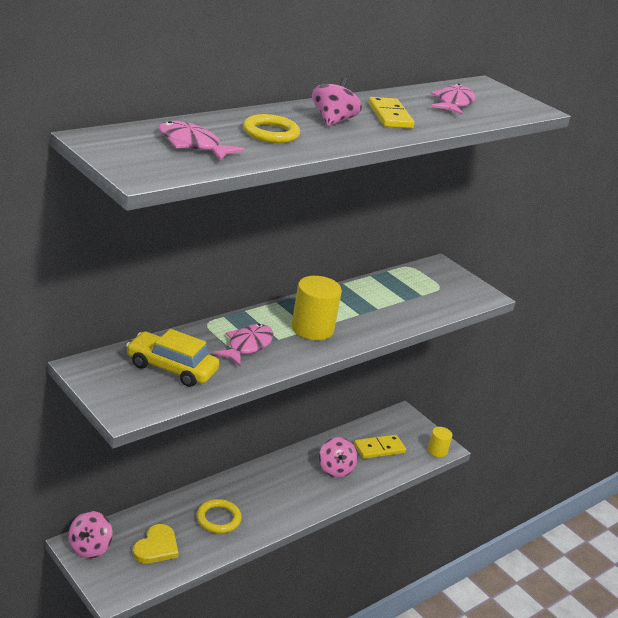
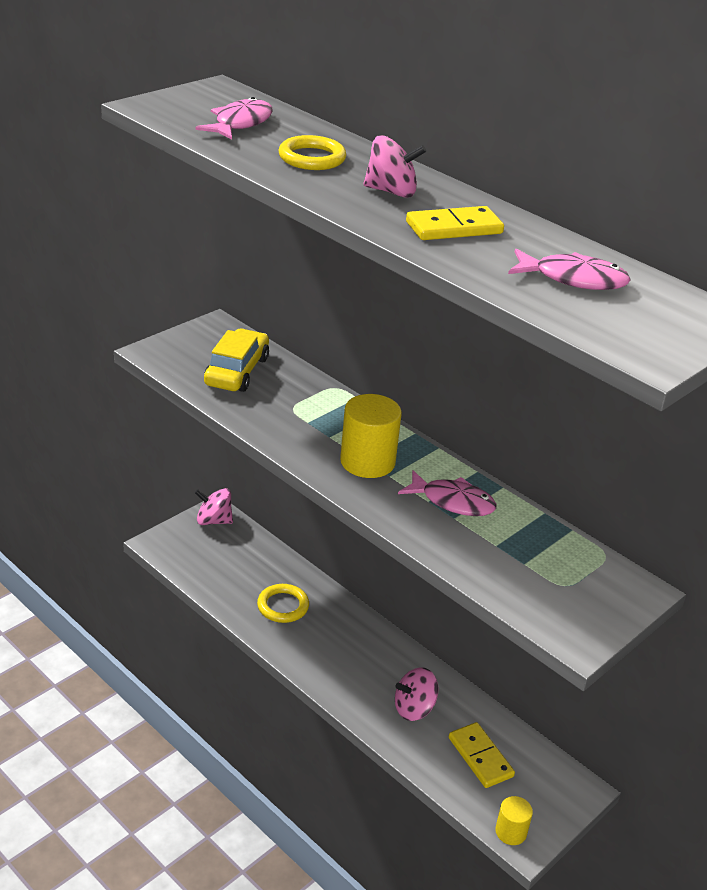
camera: 85 degrees right, 5 degrees up
(156, 547) = (226, 564): yellow heart -> none
(247, 346) = (303, 416): pink fish -> pink fish (453, 501)

